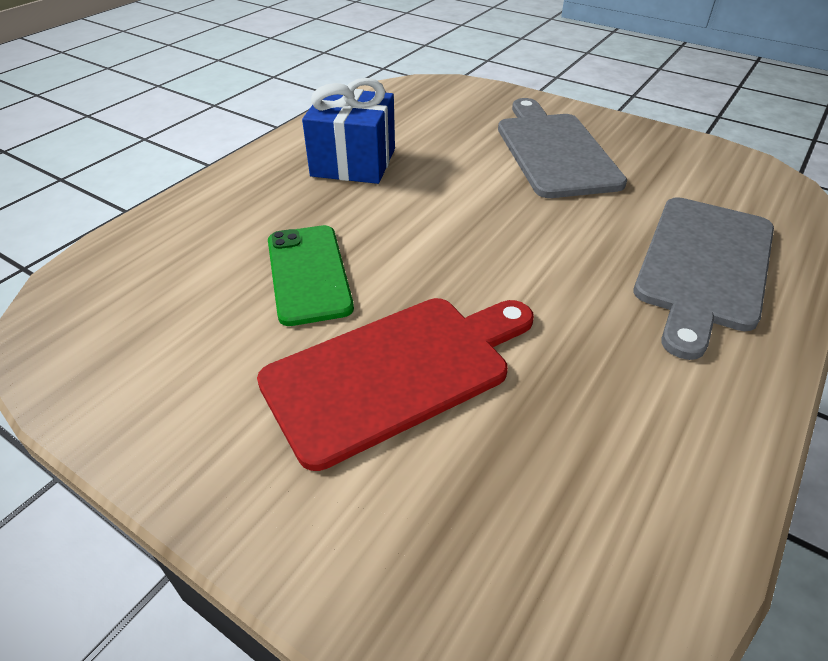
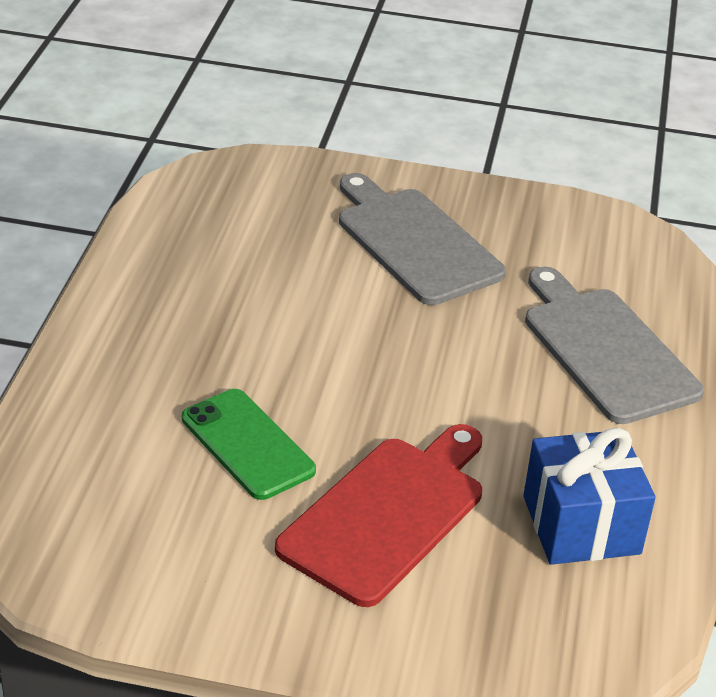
camera: 25 degrees left, 5 degrees down
(353, 162) = (204, 303): blue gift -> blue gift (581, 525)
(703, 266) = (605, 349): grey cutting board -> grey cutting board turned 150 degrees clockwise

